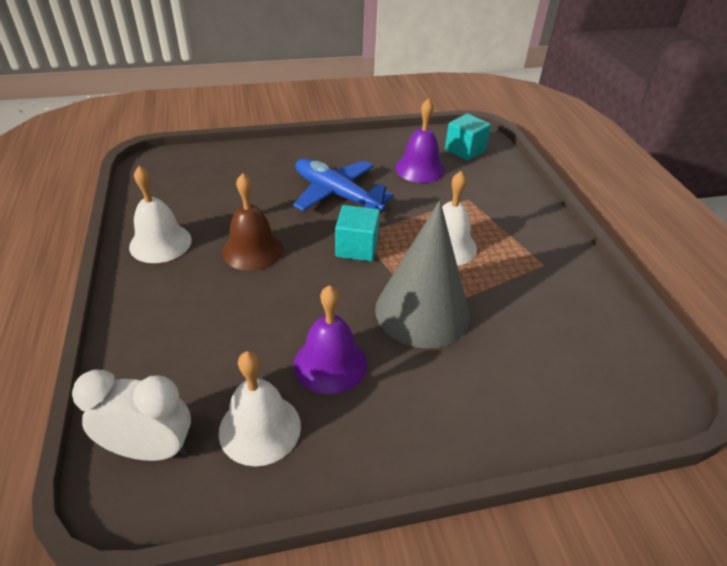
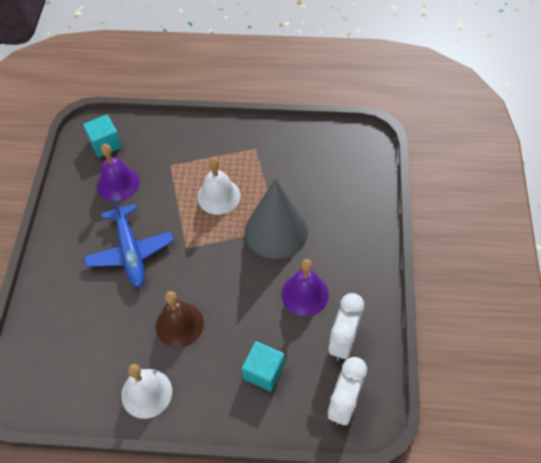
camera: 70 degrees left, 15 degrees up
(260, 428) = (343, 341): white bell -> white clock
(337, 194) = (130, 251): blue plane -> blue plane turned 75 degrees counterclockwise
(357, 247) = (201, 253): turquoise cube -> turquoise cube (263, 372)

